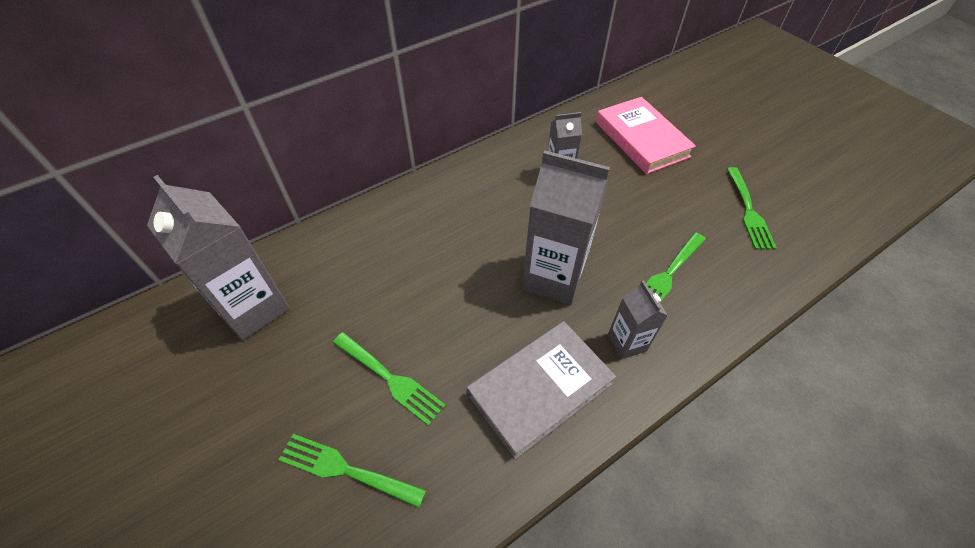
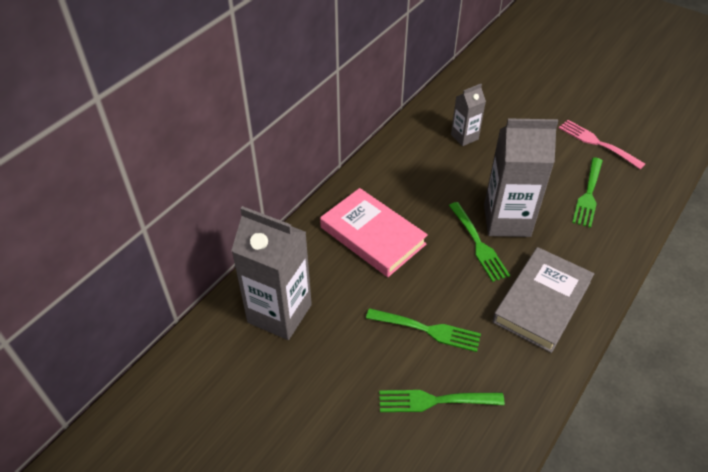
camera: 20 degrees left, 5 degrees down
(627, 343) = (585, 251): grey carton -> none
(641, 139) = (514, 93): pink book -> pink book (372, 236)
(710, 217) = (597, 143): none -> pink fork
(748, 211) = (622, 131): green fork -> green fork (478, 244)

